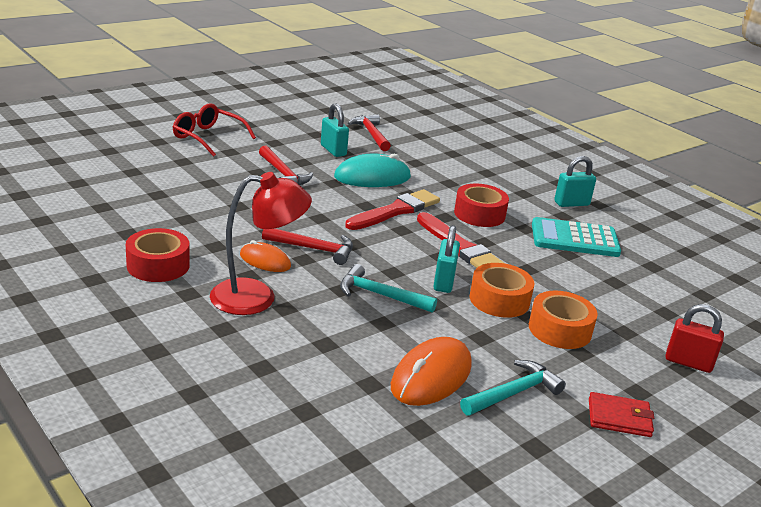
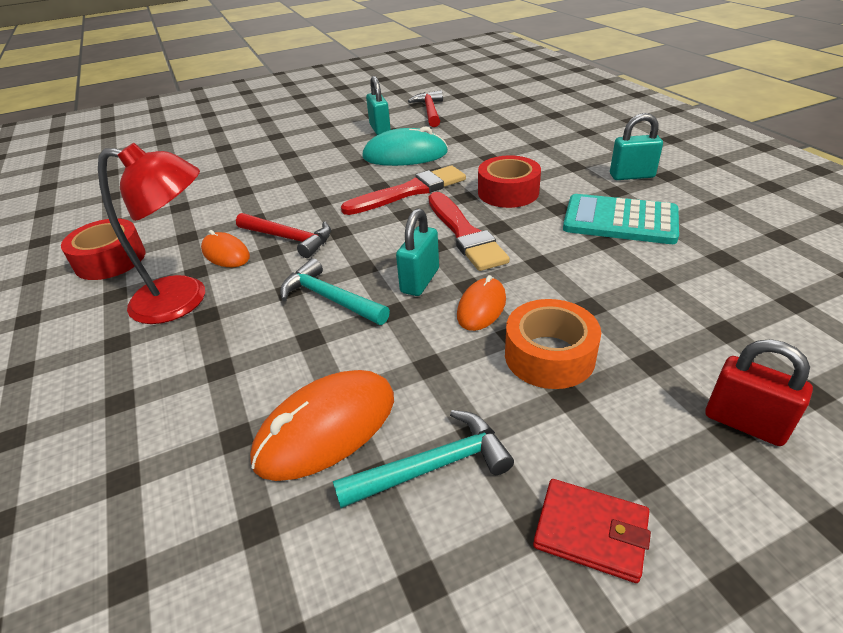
camera: 20 degrees right, 10 degrees up
(207, 137) = (263, 123): red glasses -> none
(283, 174) = (312, 155): red hammer -> none
(499, 300) = (481, 307): orange tape -> orange mouse

